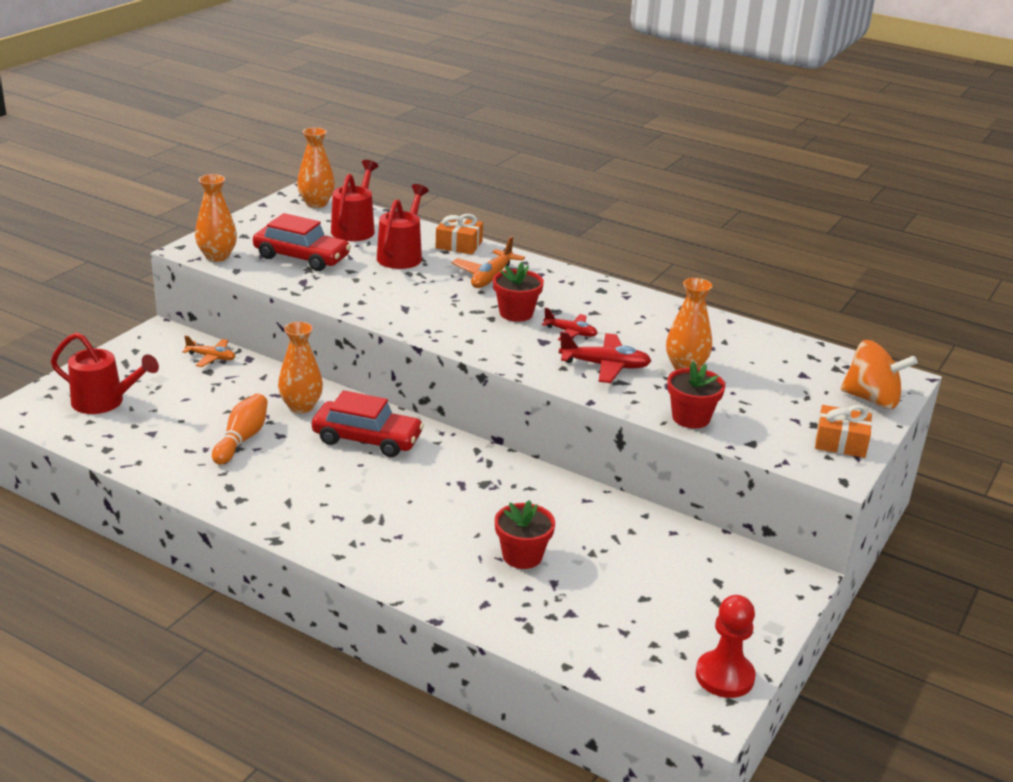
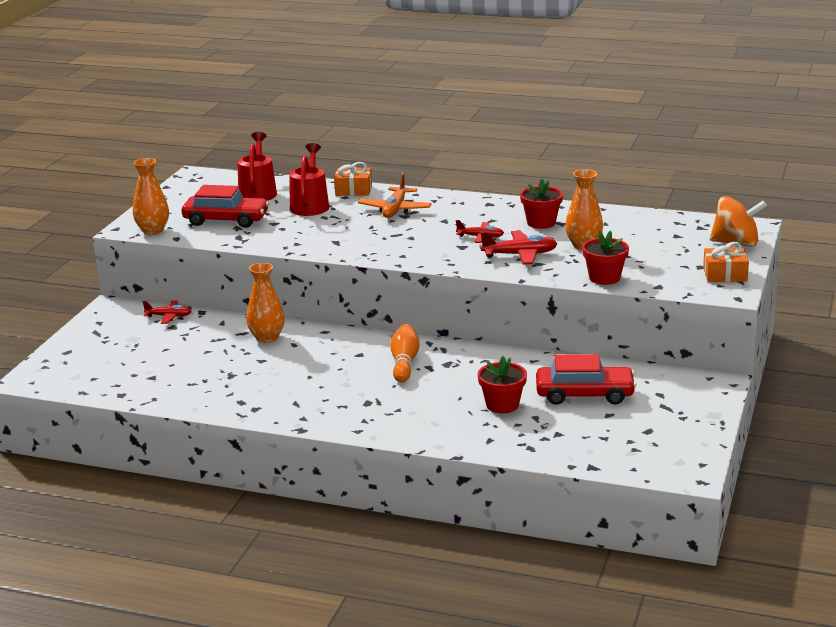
camera: 10 degrees left, 5 degrees down
(105, 402) = (97, 363): red watering can -> none
(211, 357) = (169, 316): orange plane -> red plane
(242, 439) = (231, 368): orange bowling pin -> orange bowling pin (404, 363)
(316, 203) = (213, 179): orange vase -> none
(367, 439) = (335, 350): red car -> red car (584, 394)
(516, 313) = (429, 231): red flower pot -> red flower pot (541, 223)
(724, 676) = (691, 450): red pawn -> none

